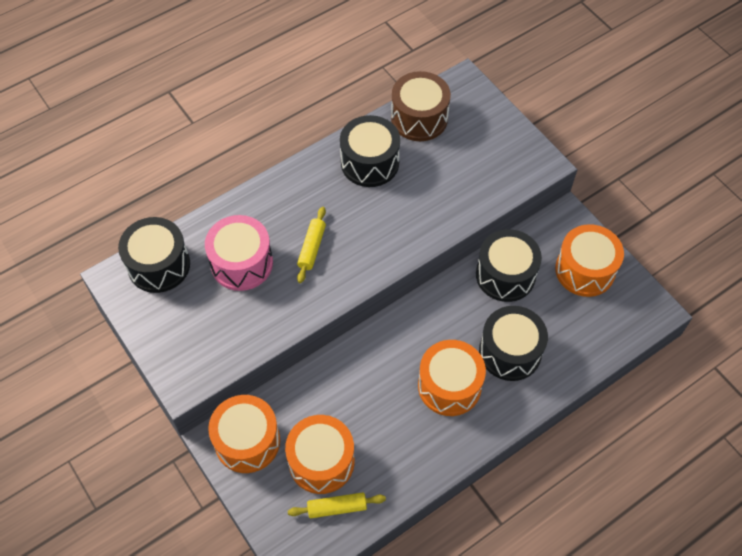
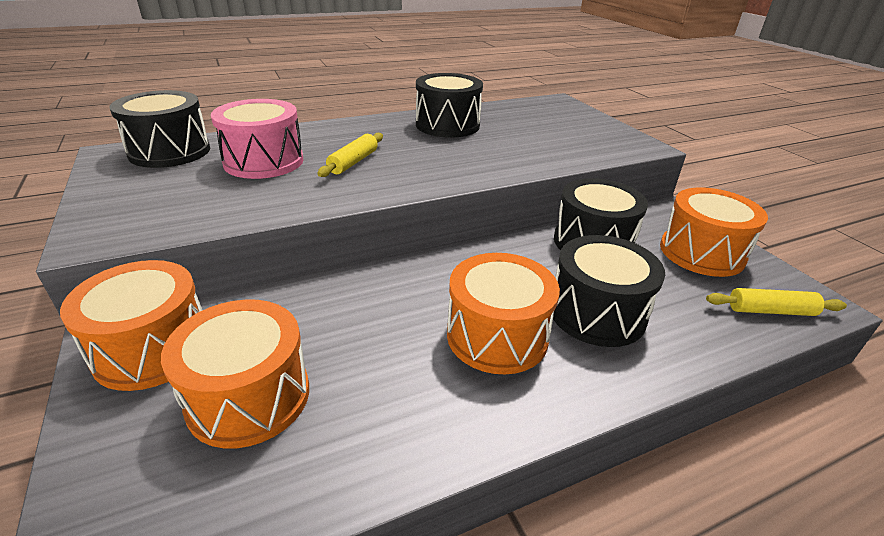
camera: 10 degrees right, 25 degrees down
(337, 507) = (231, 478): yellow rolling pin -> yellow rolling pin (770, 311)
(419, 118) = (508, 111): brown drum -> none

